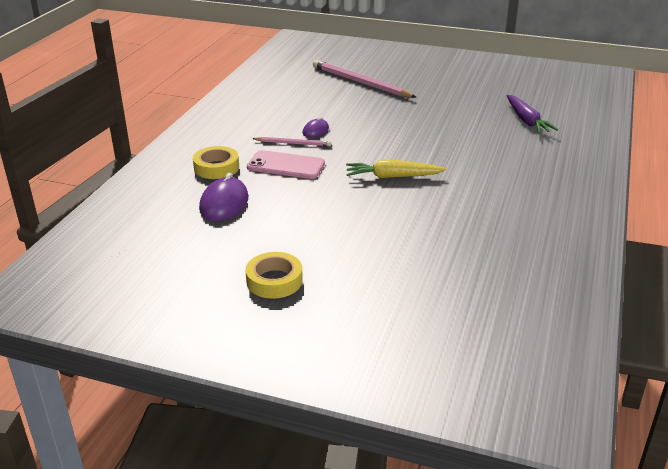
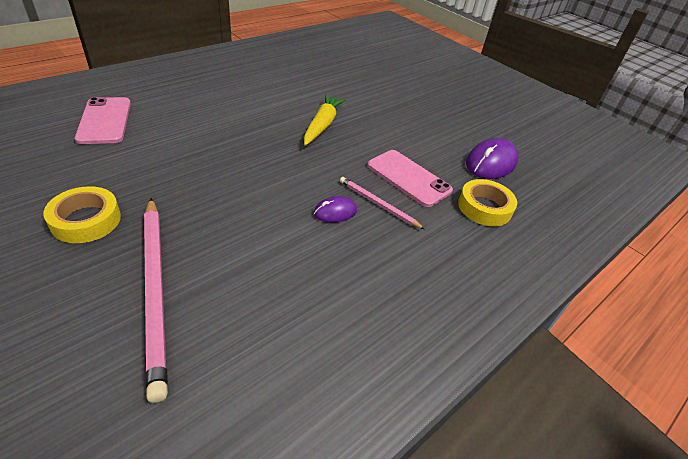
camera: 155 degrees left, 10 degrees up
(274, 281) = (476, 98): yellow tape -> yellow tape (86, 220)
(392, 177) = (322, 125): yellow carrot -> yellow carrot turned 105 degrees counterclockwise
(526, 120) = (105, 120): purple carrot -> pink phone

